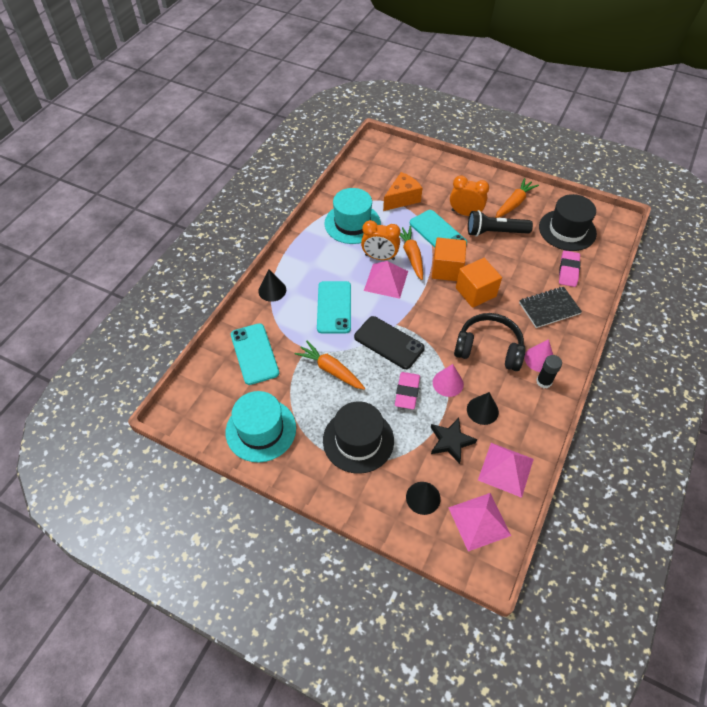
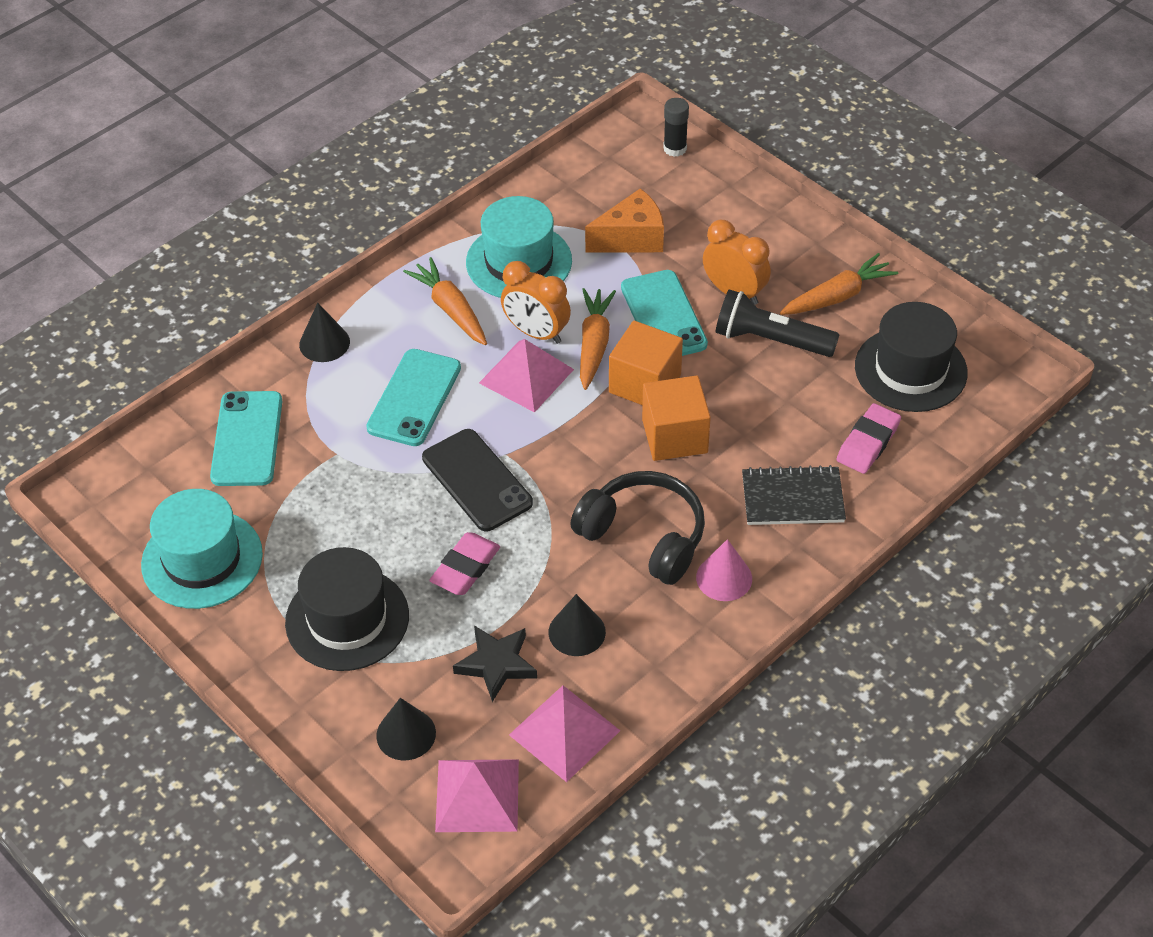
camera: 20 degrees right, 5 degrees down
(330, 370) = (358, 498): orange carrot -> orange carrot (450, 309)
(448, 383) = (542, 572): pink cone -> none
(544, 381) = (710, 616): black glue stick -> black glue stick (675, 148)

